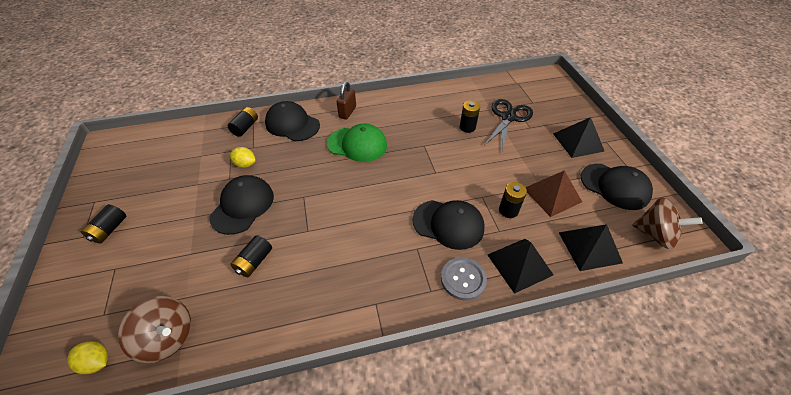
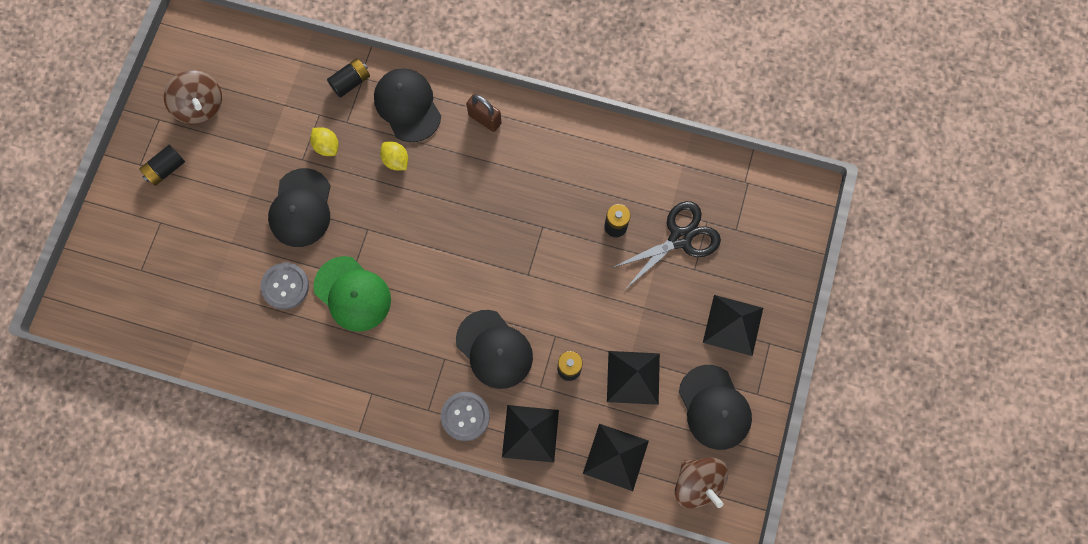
camera: 30 degrees right, 25 degrees up
(97, 362) = (127, 316): yellow lemon -> yellow lemon (396, 160)
(168, 337) = (186, 324): brown spinning top -> brown spinning top (200, 106)
(242, 206) = (301, 208): black cap -> black cap turned 135 degrees clockwise
(254, 262) = (285, 286): black battery -> grey button
(347, 112) = (485, 119): brown padlock -> brown padlock turned 75 degrees clockwise
(357, 144) = (465, 182): green cap -> green cap (352, 294)
(552, 195) = (633, 377): brown pyramid -> black pyramid

